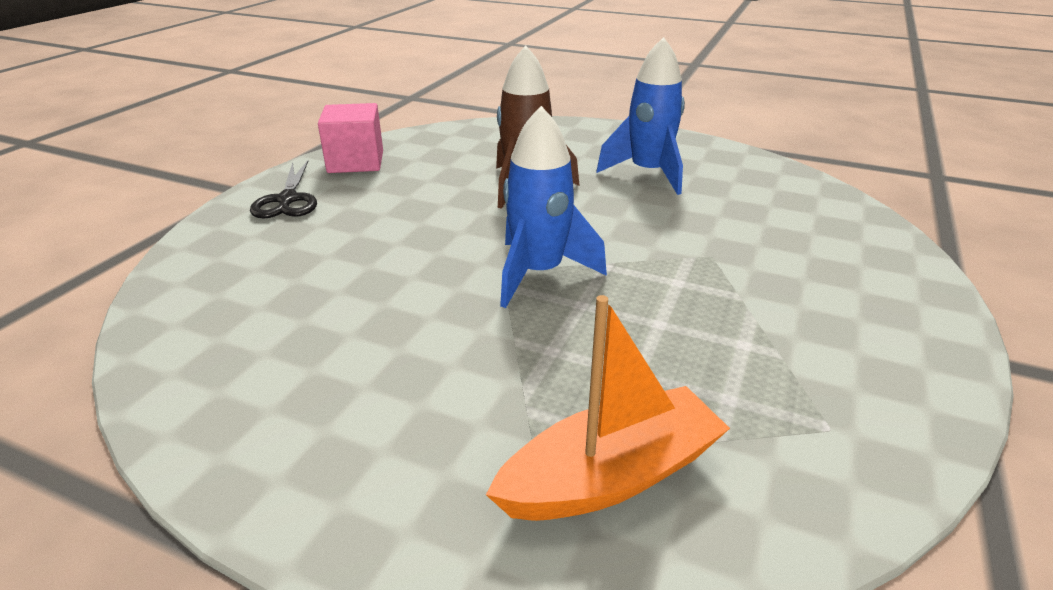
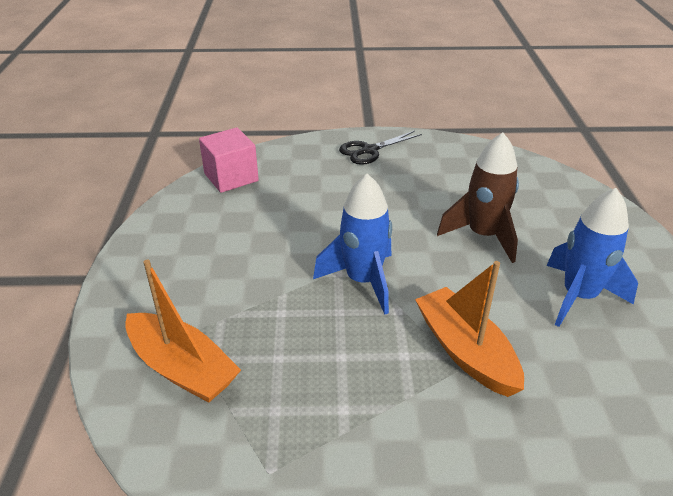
camera: 65 degrees right, 5 degrees up
(356, 162) = (442, 152): pink cube -> pink cube (231, 177)
(690, 246) = (465, 351): none -> orange boat

